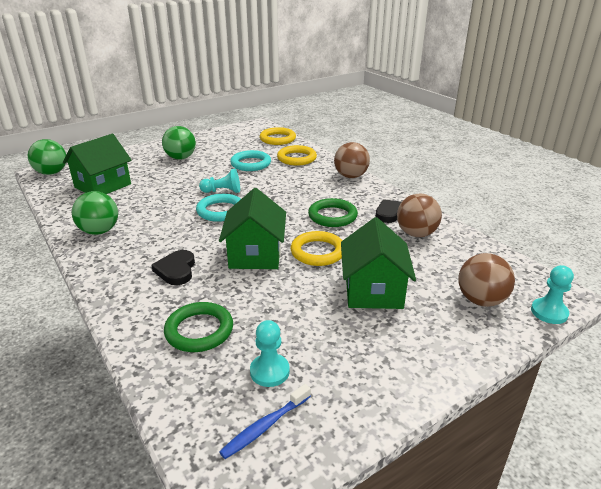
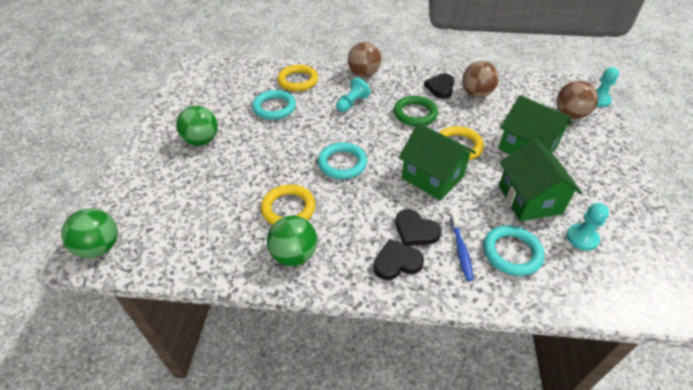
camera: 50 degrees left, 15 degrees up
(103, 186) = (193, 217): green house -> green house (529, 199)
(130, 275) = (397, 262): none -> black heart
(199, 330) = (511, 253): green ring -> turquoise ring
(222, 191) = (307, 147): turquoise pawn -> turquoise pawn (352, 103)
(265, 426) = (634, 265): blue toothbrush -> blue toothbrush (461, 250)
(277, 139) = (245, 71): yellow ring -> yellow ring (288, 208)

